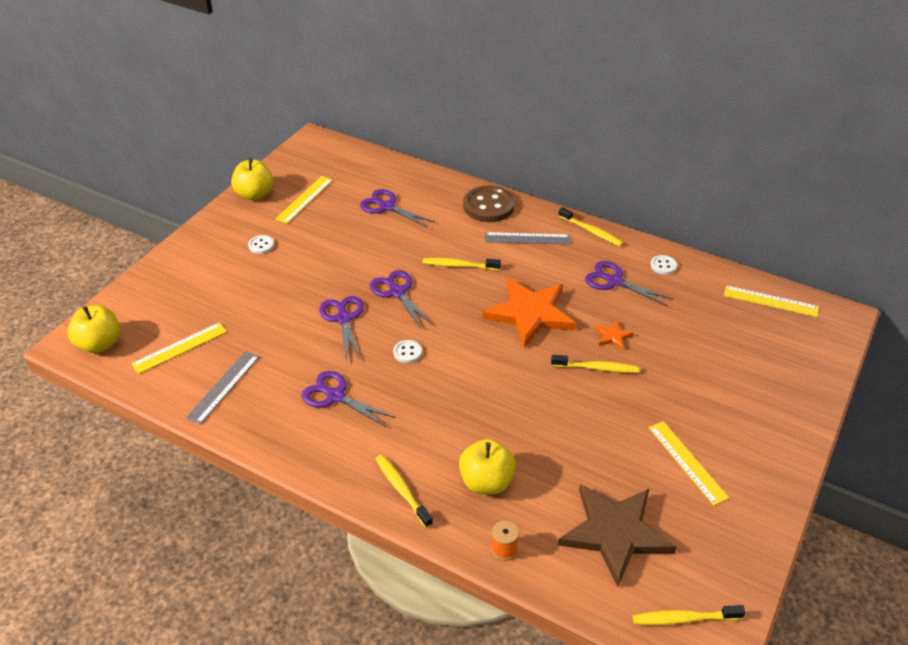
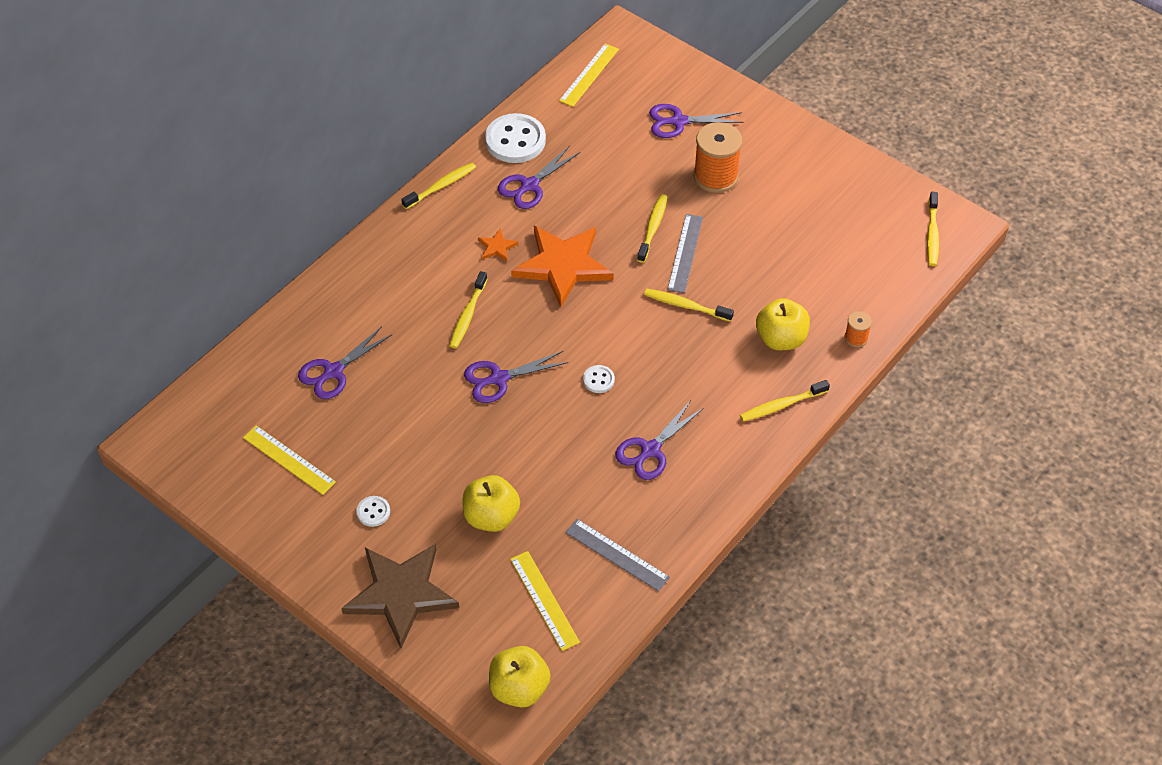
camera: 80 degrees left, 10 degrees up
(255, 194) = (259, 517): yellow apple -> yellow apple (491, 516)
(343, 318) = (531, 434): purple scissors -> purple scissors (679, 121)
(488, 206) = (365, 270): brown button -> none
(508, 403) = (686, 306): none -> yellow toothbrush
(527, 238) = (437, 245): grey ruler -> grey ruler (685, 253)
(613, 336) = (611, 206): orange star -> orange star (497, 247)
(615, 533) = (848, 258): brown star -> brown star (401, 594)
(663, 266) = (515, 140): white button -> white button, size x2.11
(684, 408) = (715, 176): none -> orange spool
(687, 462) = (778, 191): yellow ruler -> none

